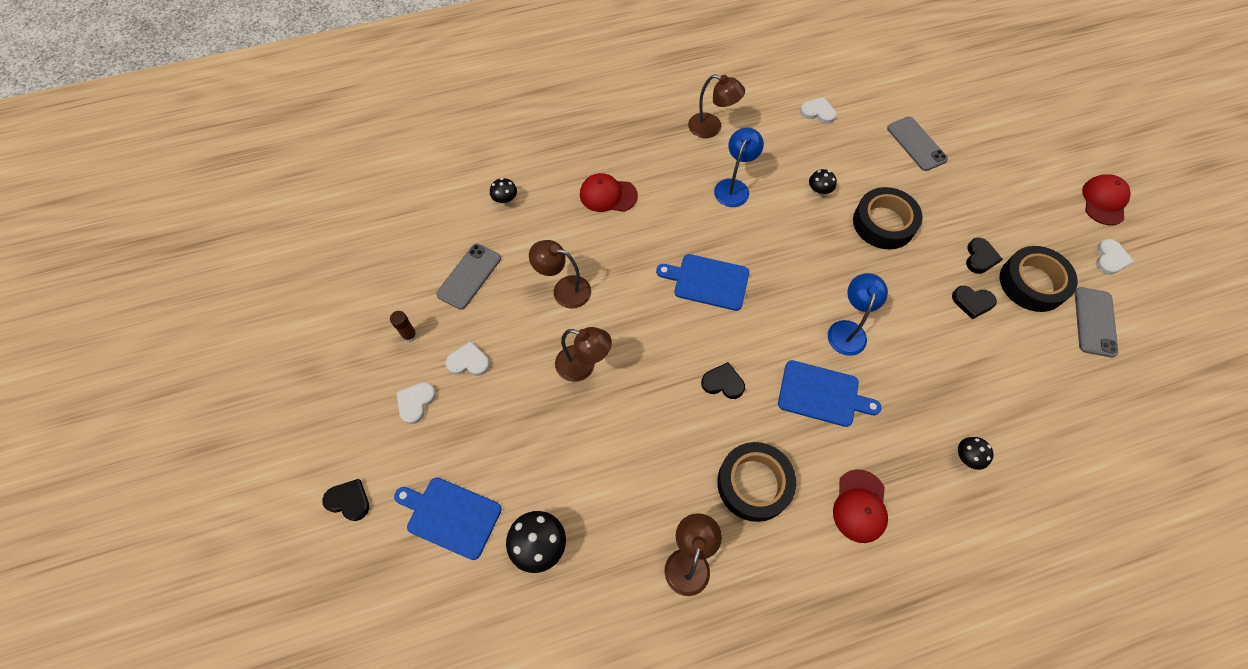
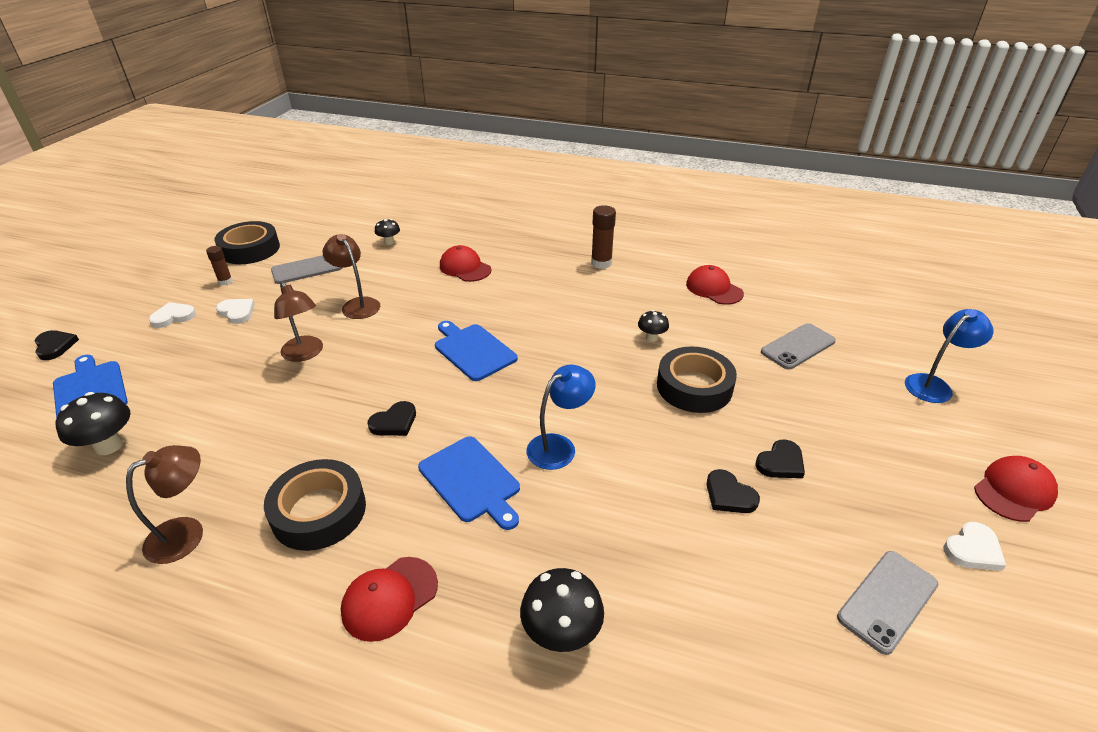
camera: 35 degrees right, 25 degrees down
(711, 128) = (601, 263): brown lamp -> brown glue stick
(723, 383) = (394, 422): black heart -> black heart turned 90 degrees clockwise
(734, 187) = (574, 304): blue lamp -> blue lamp (934, 385)
(818, 112) = (714, 289): white heart -> red cap
(916, 144) = (798, 346): grey phone -> grey phone turned 45 degrees clockwise
(966, 457) = (561, 633): black mushroom -> black mushroom, size x1.68
(1032, 283) = (829, 517): black tape -> black tape (250, 249)

